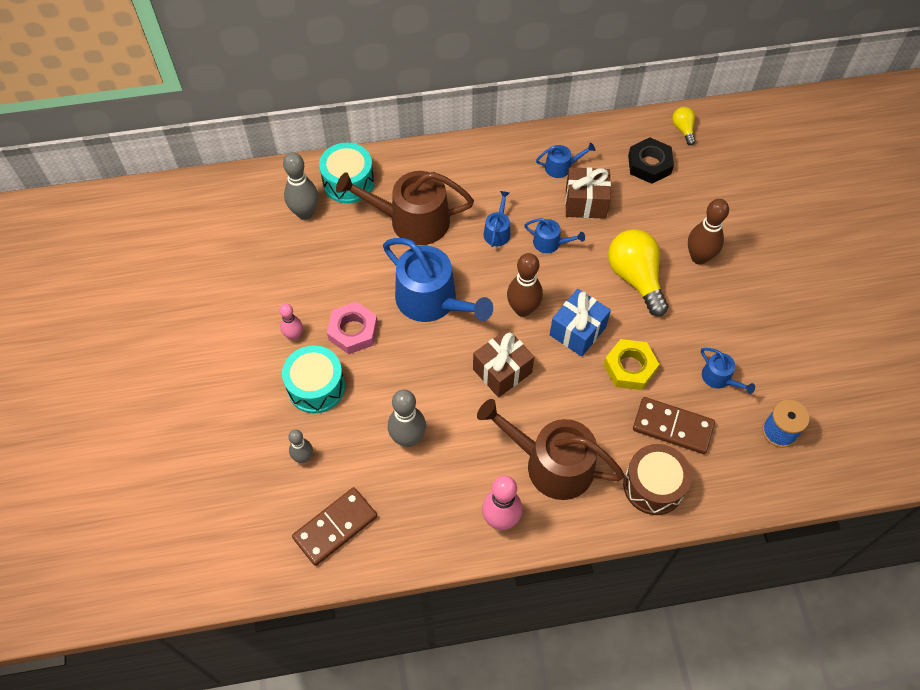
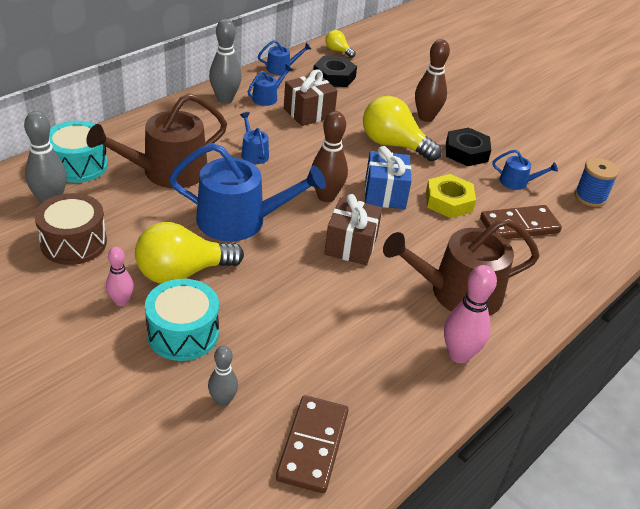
camera: 40 degrees left, 20 degrees down
(353, 331) = (182, 272): pink nut -> yellow light bulb
(408, 438) = (315, 333): grey bowling pin -> grey bowling pin (225, 99)
(550, 243) = (305, 146): blue watering can -> blue watering can (281, 68)
(653, 485) = (547, 270): brown drum -> brown drum (74, 243)
(701, 319) = (466, 152): none -> black nut

